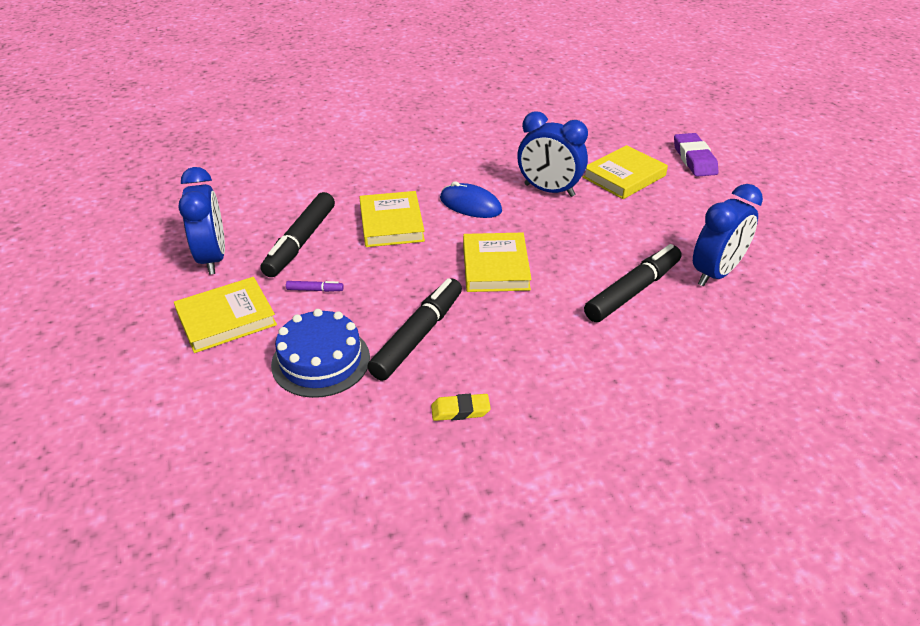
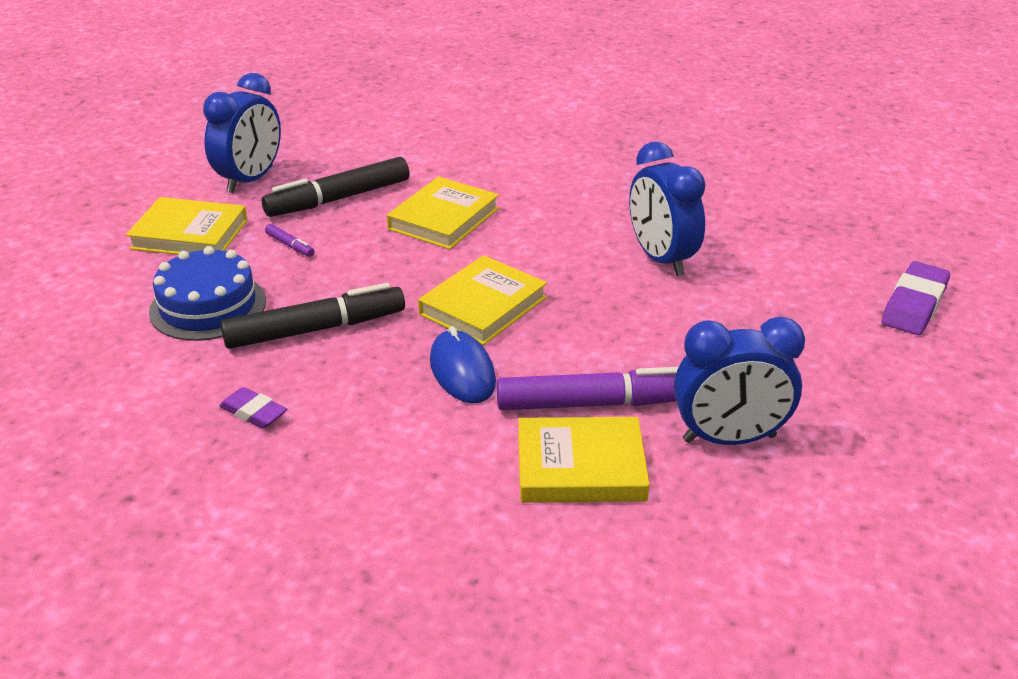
camera: 40 degrees right, 5 degrees down
(460, 410) = (253, 412): yellow eraser -> purple eraser
(470, 205) = (549, 236): blue mouse -> blue mouse (462, 371)
(624, 176) = (780, 284): yellow book -> yellow book (580, 467)
(632, 291) = (594, 403): black marker -> purple marker

